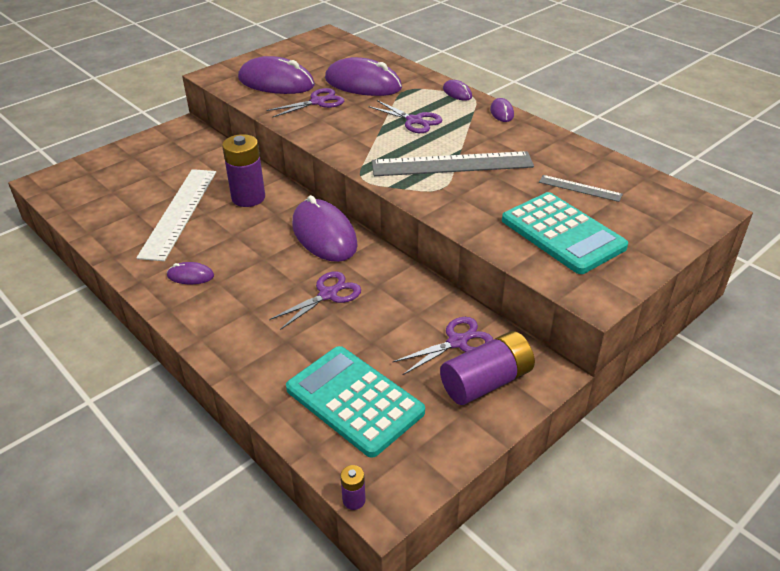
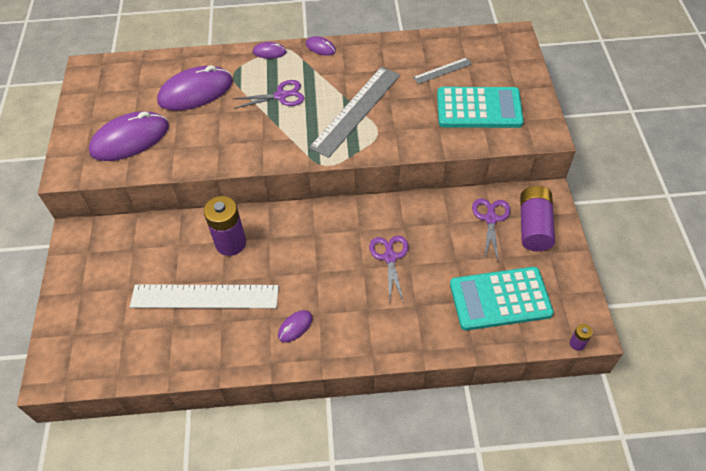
camera: 50 degrees left, 15 degrees up
(179, 212) = (204, 296): white ruler -> white ruler turned 45 degrees counterclockwise
(317, 102) = (192, 132): purple scissors -> none
(324, 235) = (322, 223): purple mouse -> none

